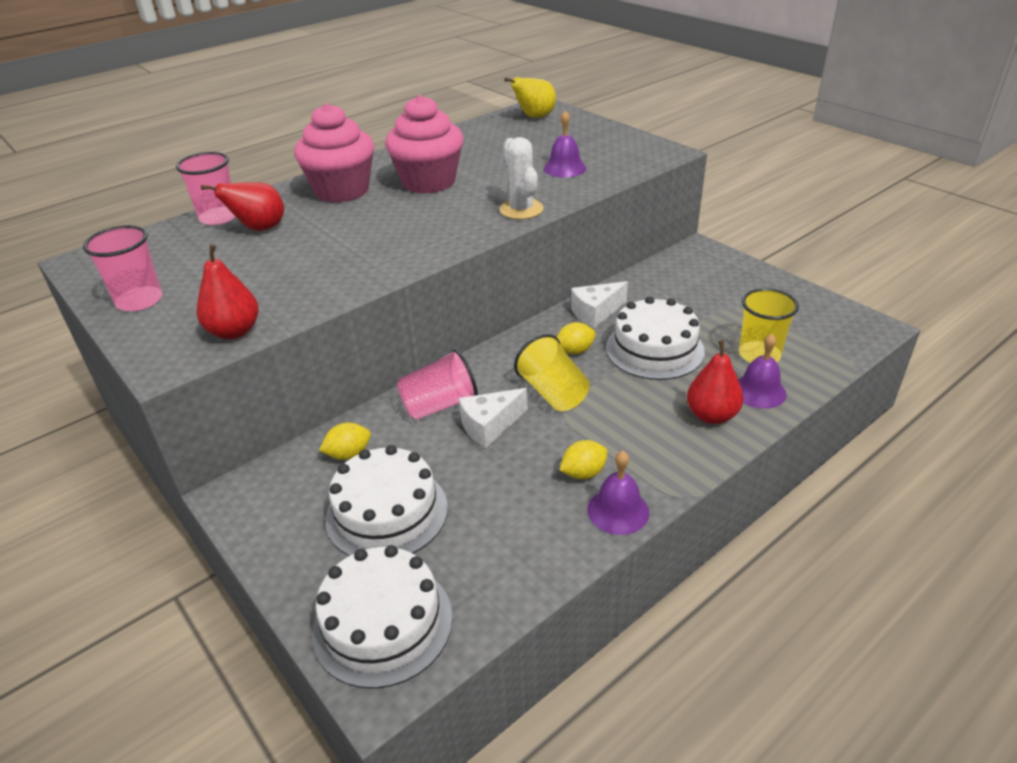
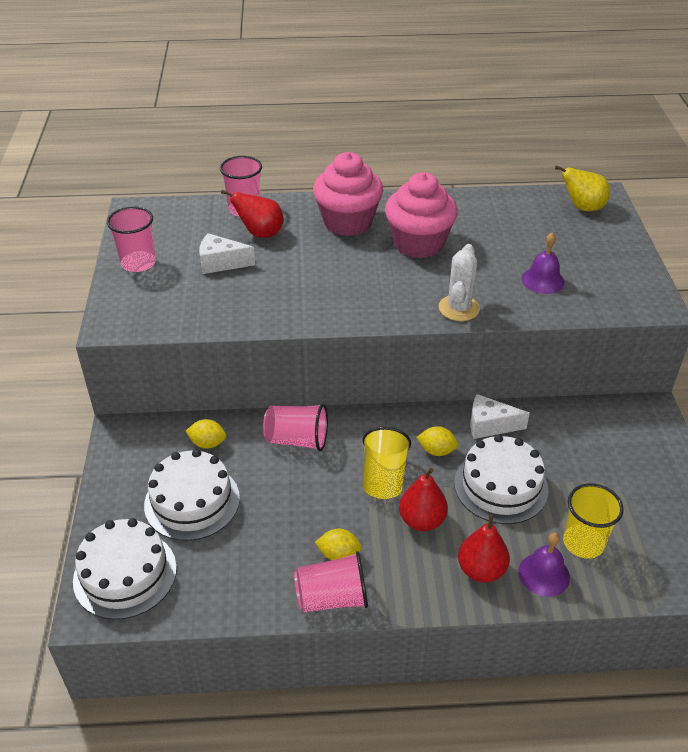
camera: 35 degrees right, 5 degrees up
(234, 332) = (167, 320): red pear -> red pear (422, 520)
(490, 426) = (314, 477): white cheese -> white cheese (221, 263)
(618, 510) = (332, 598): purple bell -> pink cup

